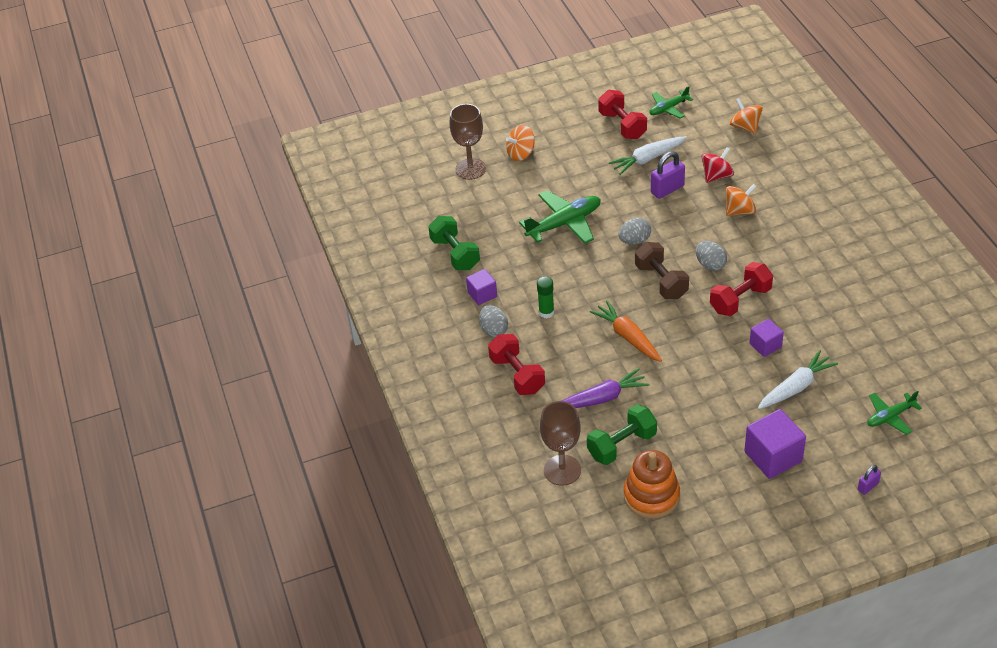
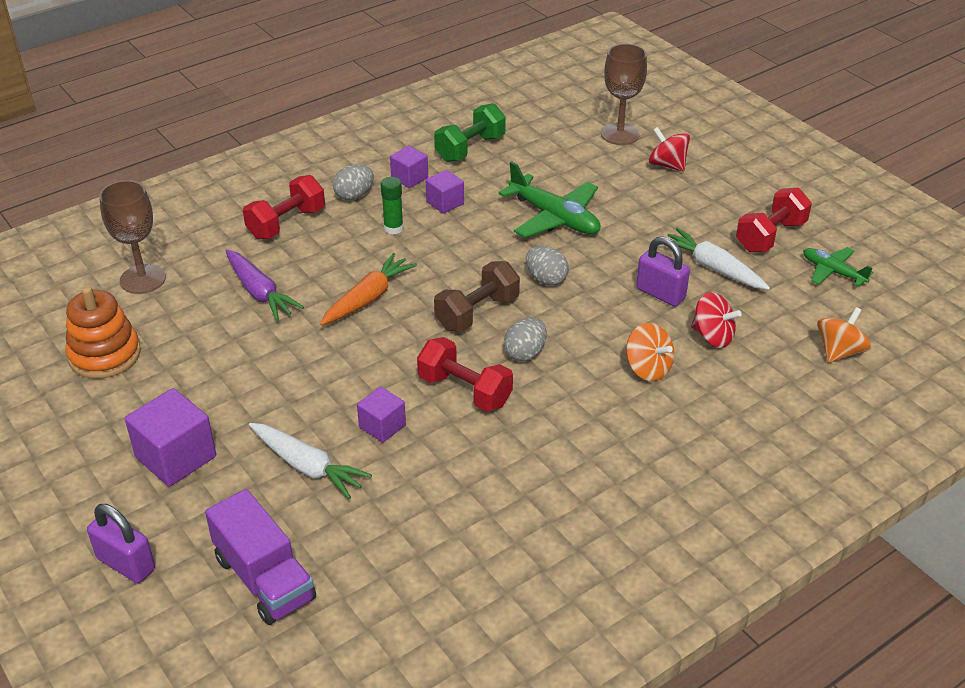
camera: 70 degrees right, 5 degrees down
(521, 154) = (667, 165): orange spinning top -> red spinning top
(524, 279) = (445, 203): none -> purple cube
(622, 445) = (185, 319): green dumbbell -> none
(868, 486) = (126, 564): purple padlock -> purple padlock, size x1.79
(890, 416) = (264, 578): green plane -> purple truck

